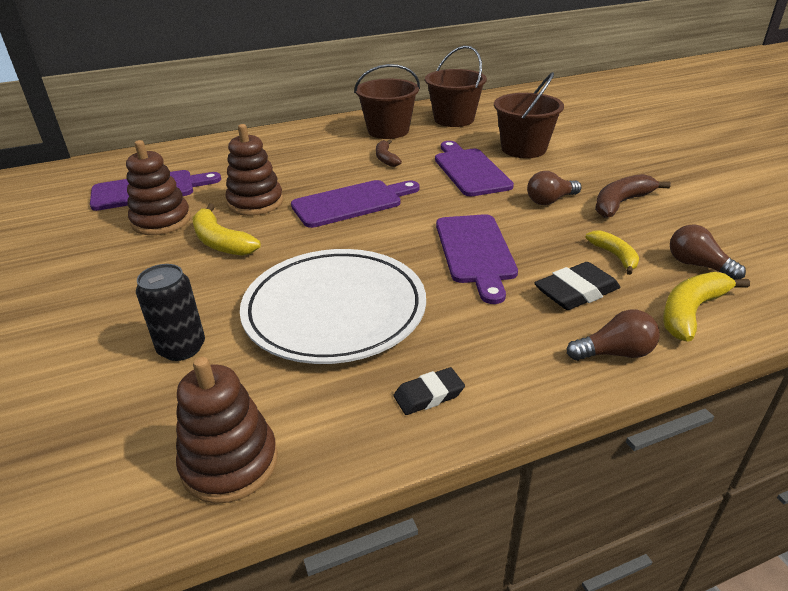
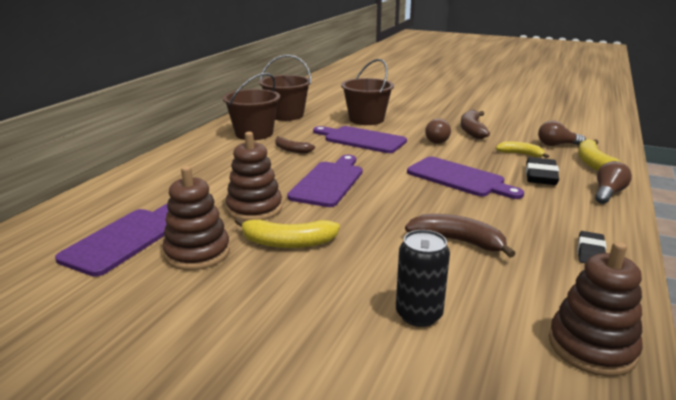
camera: 45 degrees left, 10 degrees down
(334, 310) = (457, 241): white plate -> brown banana

